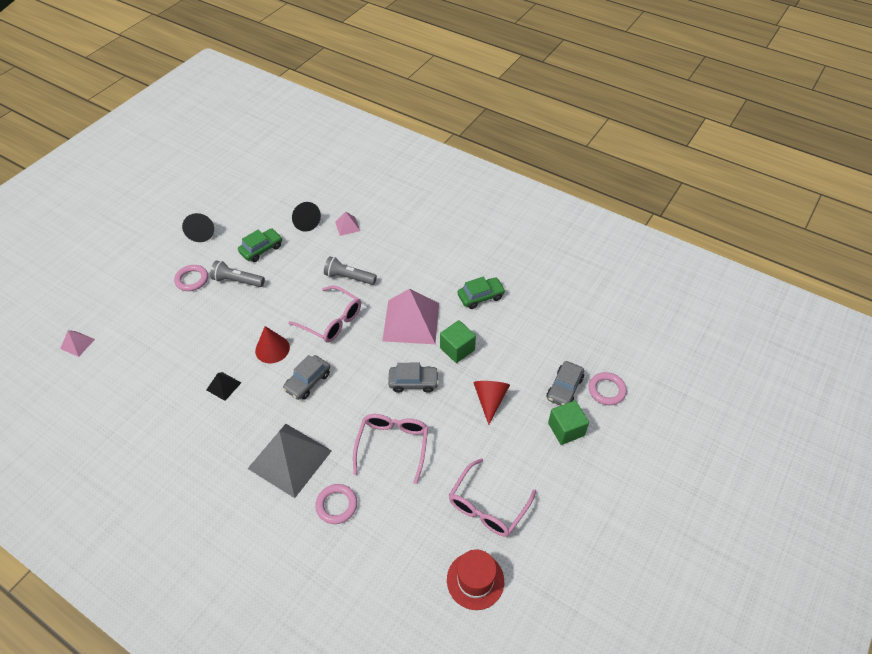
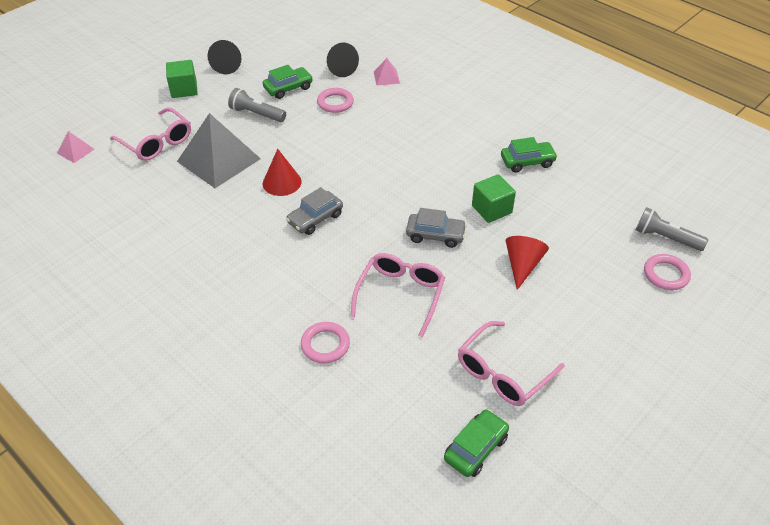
camera: 10 degrees right, 5 degrees down
(192, 280) = (208, 107): pink ring -> pink ring (335, 103)
(223, 386) = (221, 210): black pyramid -> none
(290, 459) = (280, 291): grey pyramid -> grey pyramid (218, 160)
(332, 321) = (353, 164): pink glasses -> pink glasses (157, 142)
(349, 277) = (379, 125): grey flashlight -> grey flashlight (665, 238)
(411, 321) = (442, 176): pink pyramid -> none
(475, 580) = (476, 448): red hat -> green car
(564, 388) = (614, 265): grey car -> none
(566, 429) = (610, 307): green cube -> green cube (184, 89)

